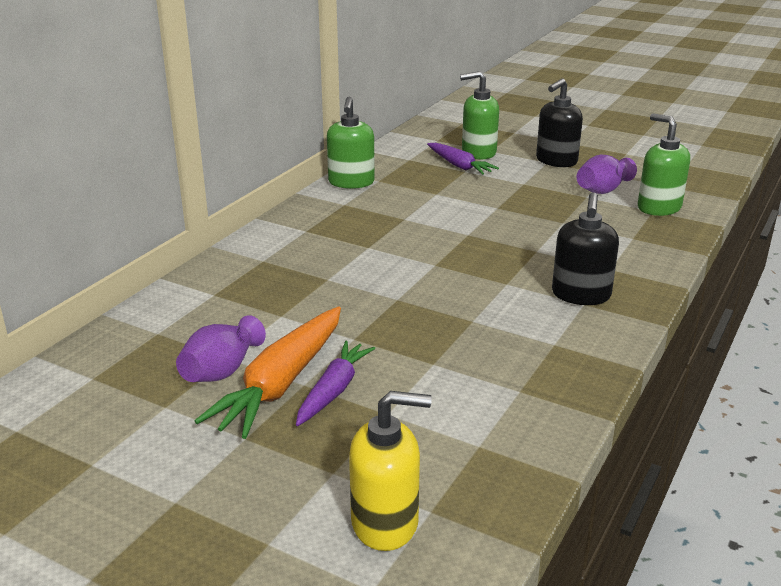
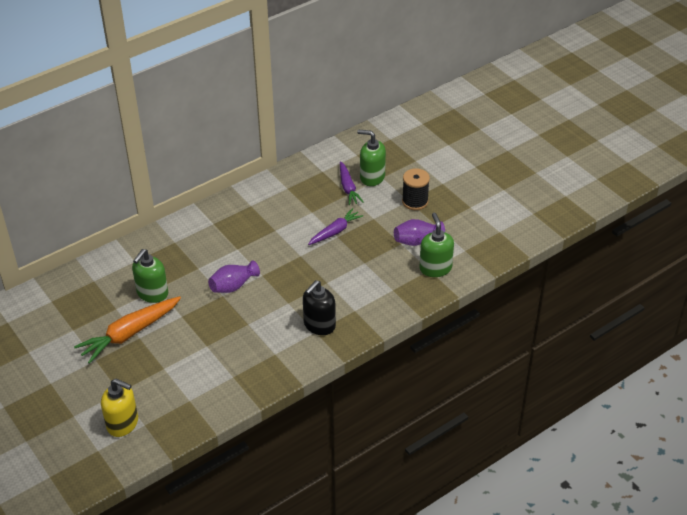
camera: 25 degrees right, 15 degrees up
(222, 371) = (108, 316): purple vase -> purple vase (233, 286)
(333, 390) = (149, 346): purple carrot -> purple carrot (335, 231)
(351, 182) = (269, 185): green soap dispenser -> green soap dispenser (152, 293)
(556, 161) = (415, 201): black soap dispenser -> black spool

